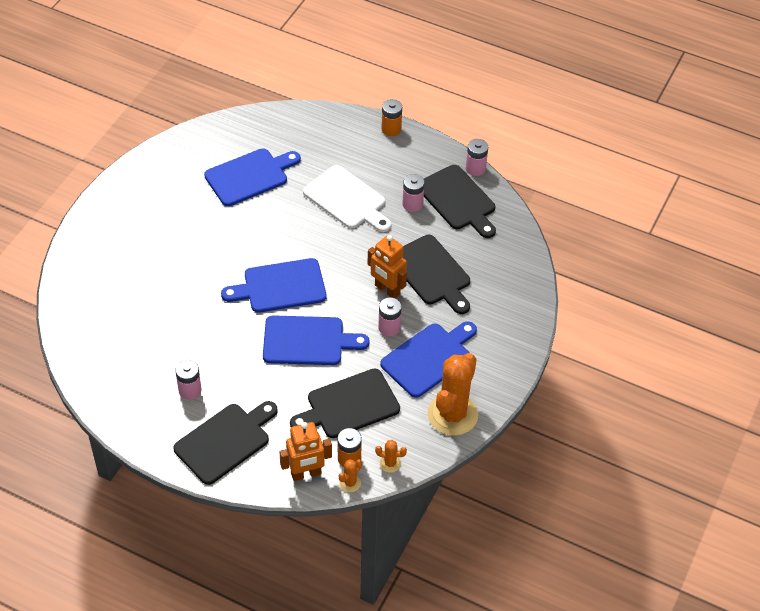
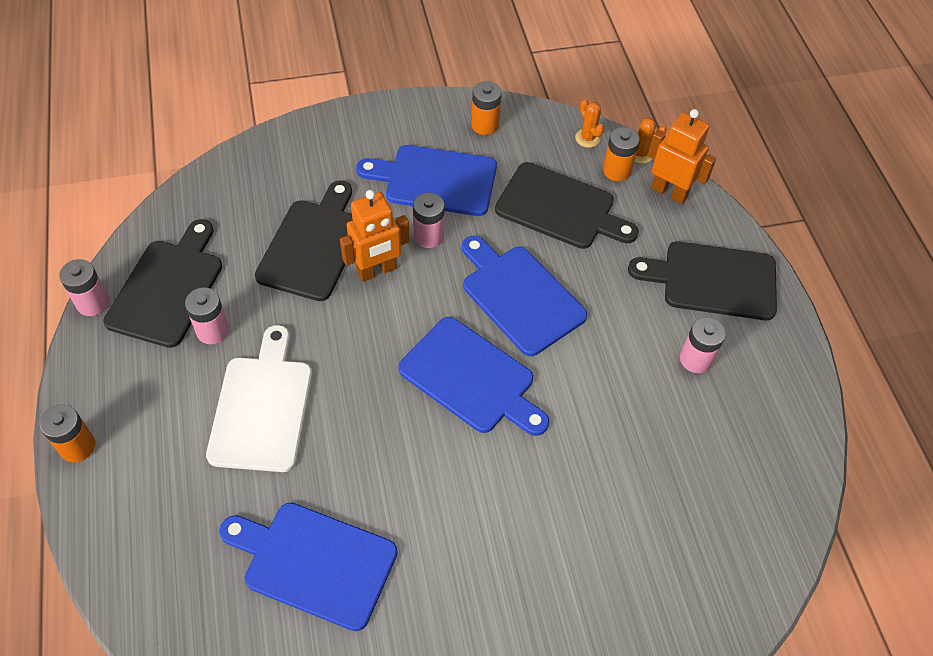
camera: 130 degrees left, 5 degrees up
(387, 290) = (377, 271): orange robot -> orange robot turned 60 degrees clockwise
(452, 414) = (485, 125): orange cactus -> orange battery

